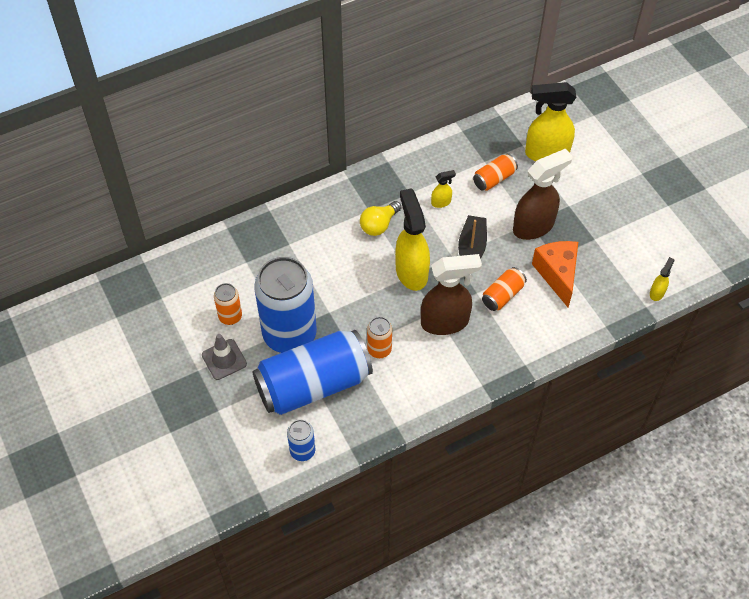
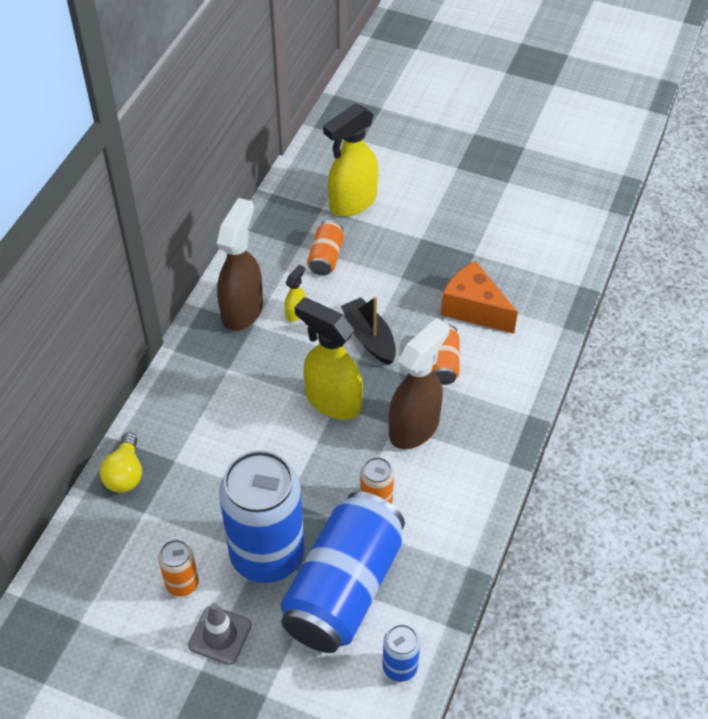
camera: 40 degrees left, 5 degrees down
(379, 225) = (253, 376): yellow light bulb -> yellow light bulb (125, 474)
(534, 226) = (408, 278): brown spray bottle -> brown spray bottle (242, 310)
(657, 292) = (576, 266): yellow spray bottle -> none

